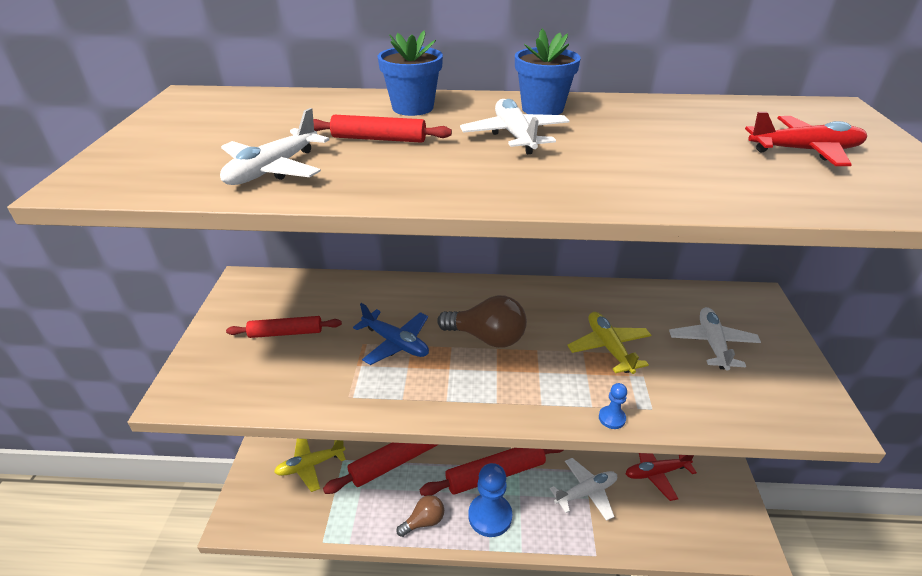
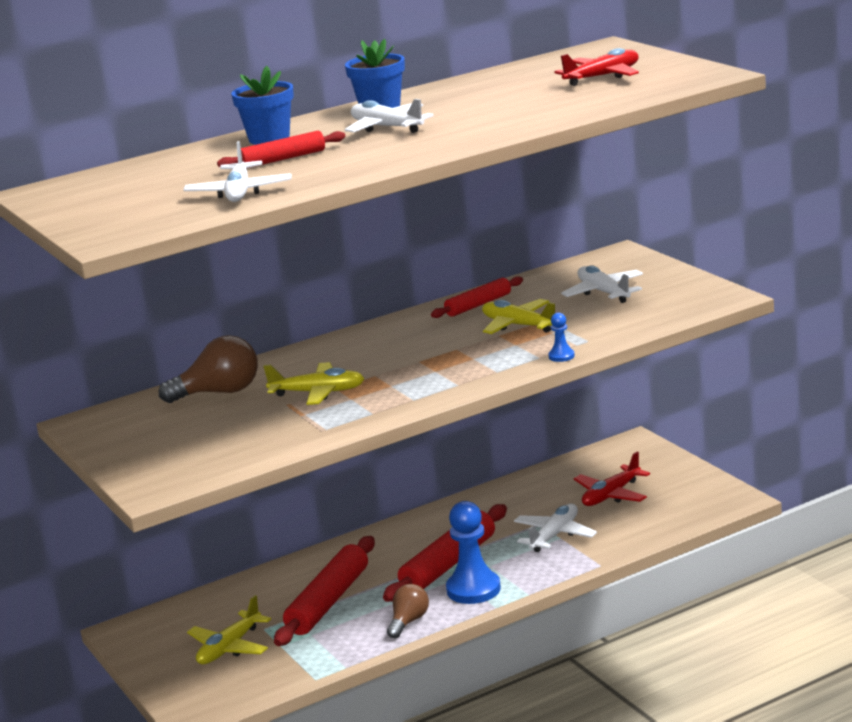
camera: 30 degrees left, 15 degrees down
(286, 333) = (195, 428): red rolling pin -> red rolling pin (478, 305)
(395, 343) = (318, 393): blue plane -> yellow plane
(487, 337) = (401, 359): brown light bulb -> brown light bulb (219, 393)

